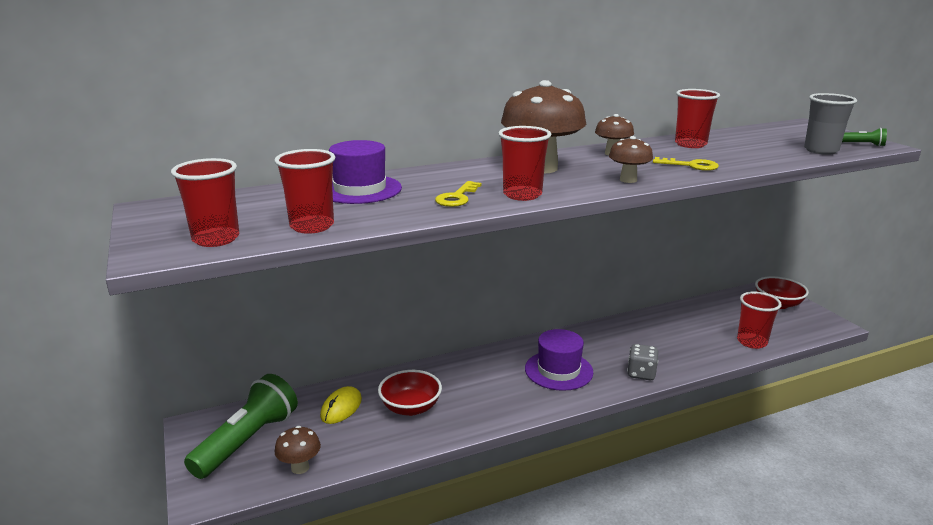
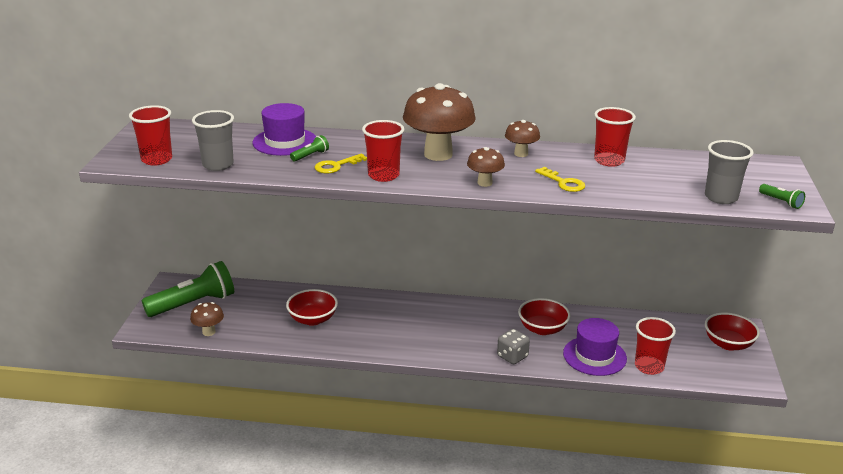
camera: 30 degrees right, 5 degrees up
(312, 226) = (218, 165): red cup -> grey cup
(341, 408) = (268, 303): yellow mouse -> none
(411, 195) = (310, 156): none -> green flashlight
(558, 370) = (449, 331): purple hat -> purple hat (594, 356)
(634, 340) = (542, 329): none -> red bowl

